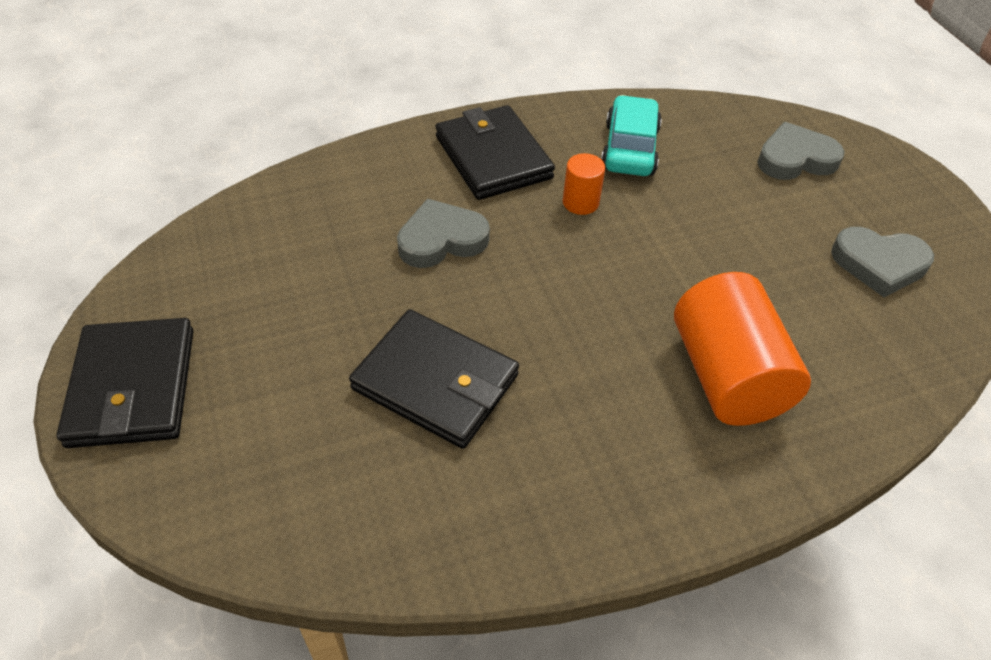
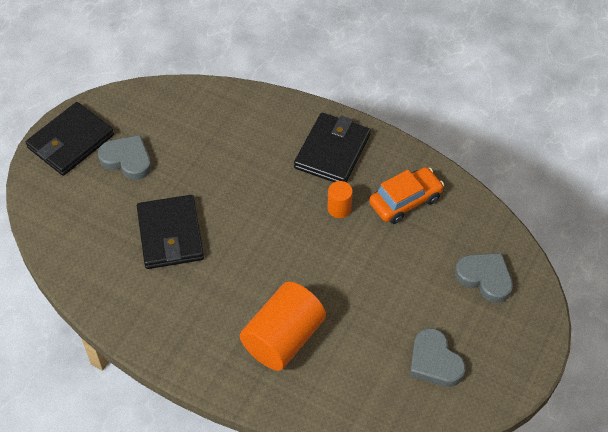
camera: 50 degrees right, 5 degrees up
(441, 239) = (253, 174): grey heart -> grey heart (127, 160)
(630, 149) = (405, 201): turquoise car -> orange car

